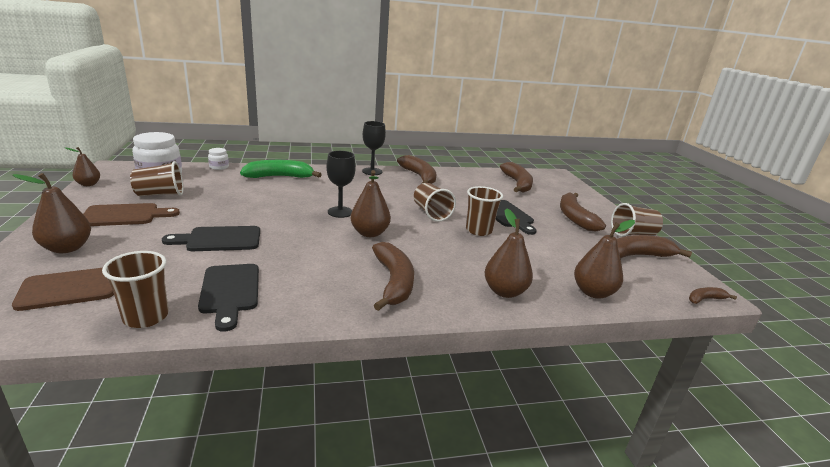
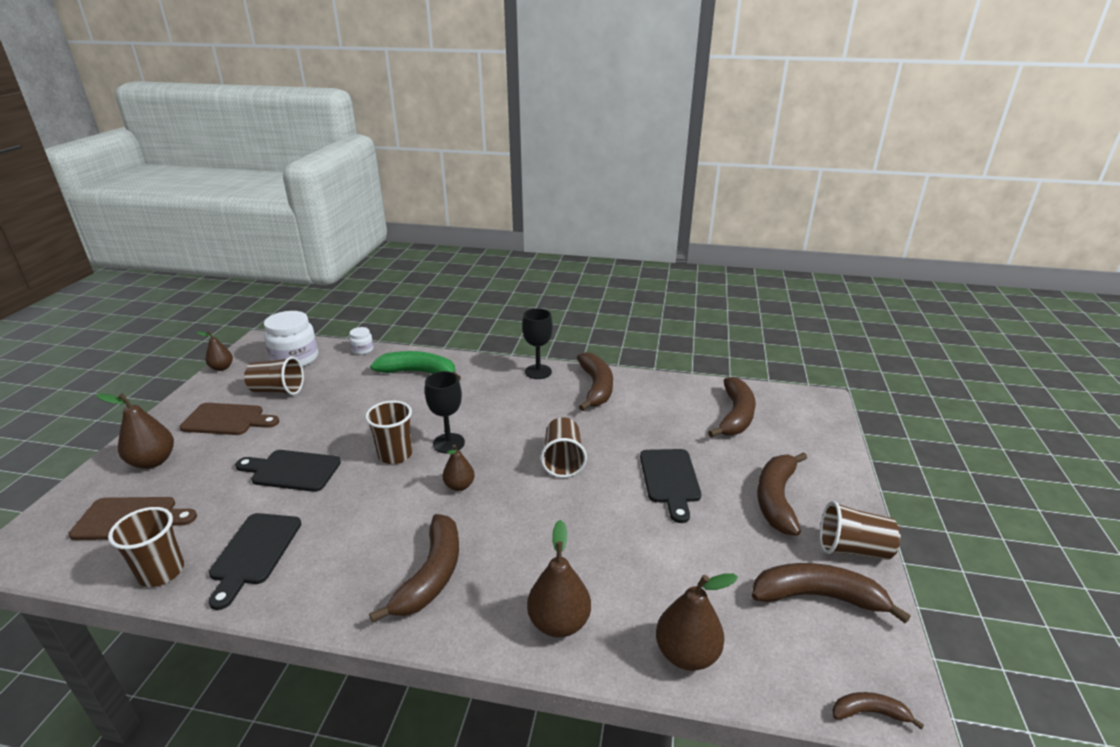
camera: 25 degrees right, 5 degrees up
(370, 233) = (459, 486): brown pear -> brown pear, size x0.63
(478, 230) = (606, 503): brown cup -> brown cup (395, 455)

